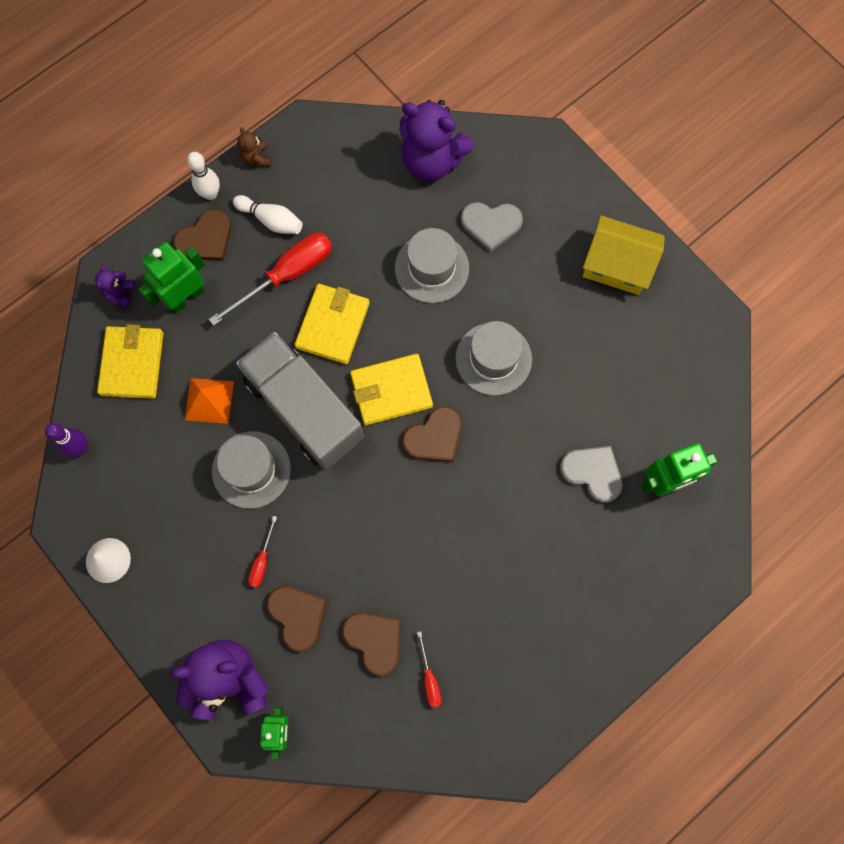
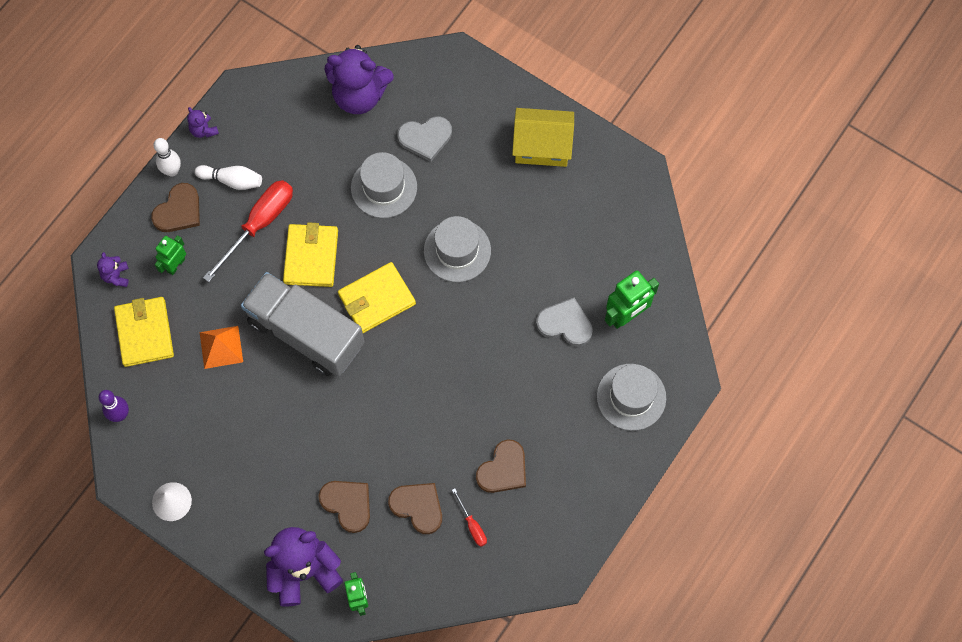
camera: 15 degrees left, 5 degrees down
(186, 297) = (175, 265): green robot -> green robot, size x0.64
(251, 469) = (274, 395): grey hat -> grey hat (631, 397)
(256, 158) = (203, 130): brown teddy bear -> purple teddy bear
(262, 561) = (304, 467): red screwdriver -> none
(434, 437) = (424, 328): brown heart -> brown heart (503, 469)

